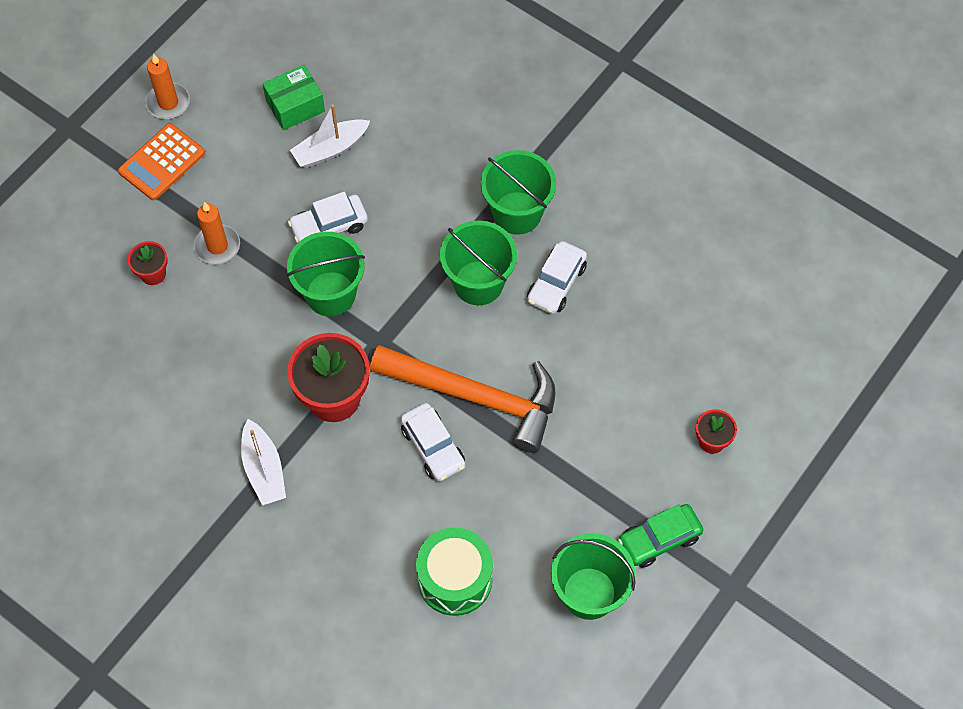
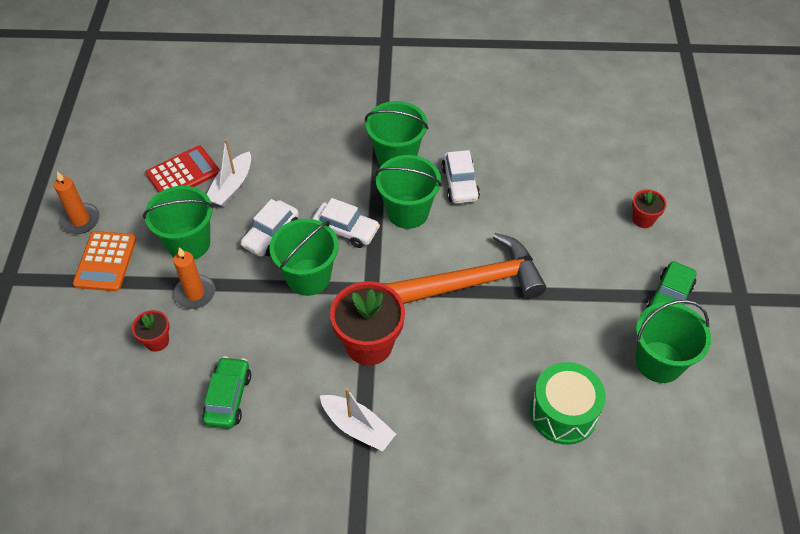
camera: 35 degrees left, 10 degrees down
(175, 368) = (228, 398): none -> green car
(247, 189) = (188, 243): none -> green bucket
(295, 106) = (183, 173): green box -> red calculator
(433, 447) = (469, 333): white car -> white car (346, 230)

